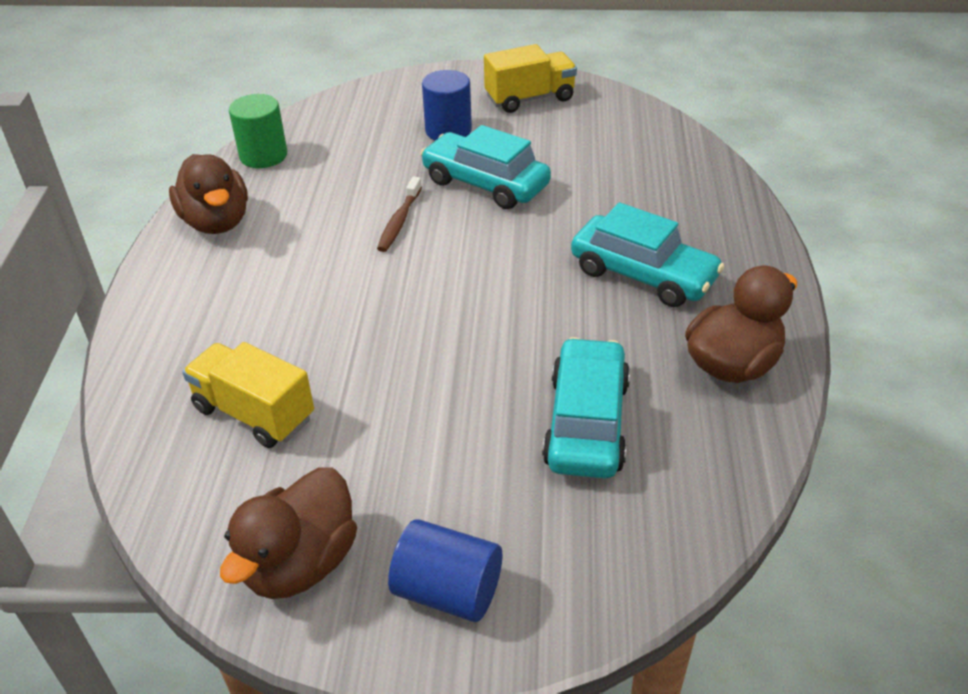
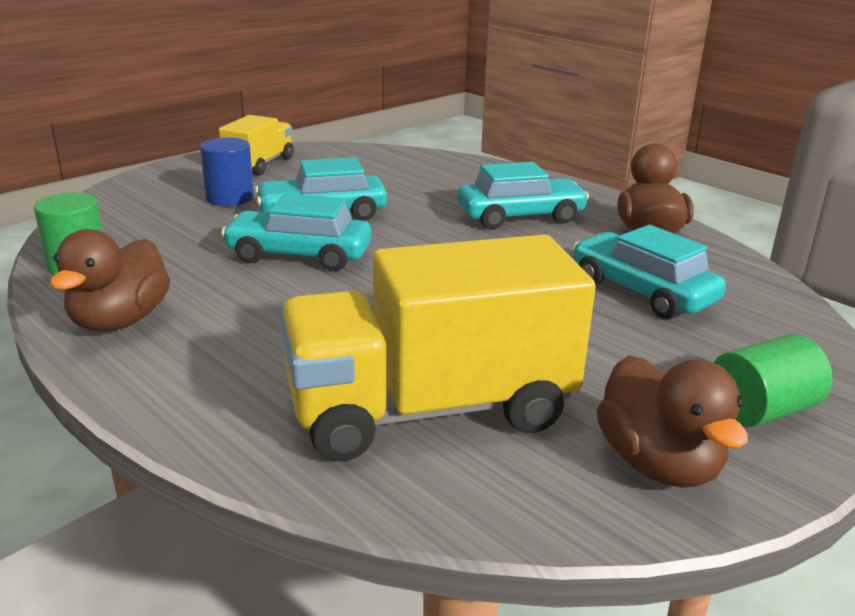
camera: 50 degrees left, 15 degrees down
(216, 222) = (120, 321): brown duck -> brown duck turned 90 degrees clockwise
(254, 413) = (429, 410): yellow truck -> yellow truck, size x1.91
(399, 221) = (299, 255): brown toothbrush -> turquoise car
(448, 591) = (761, 410): blue cylinder -> green cylinder

